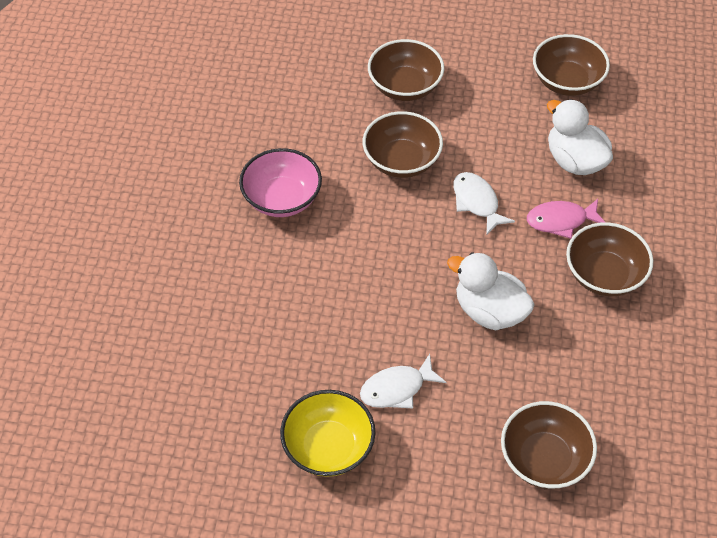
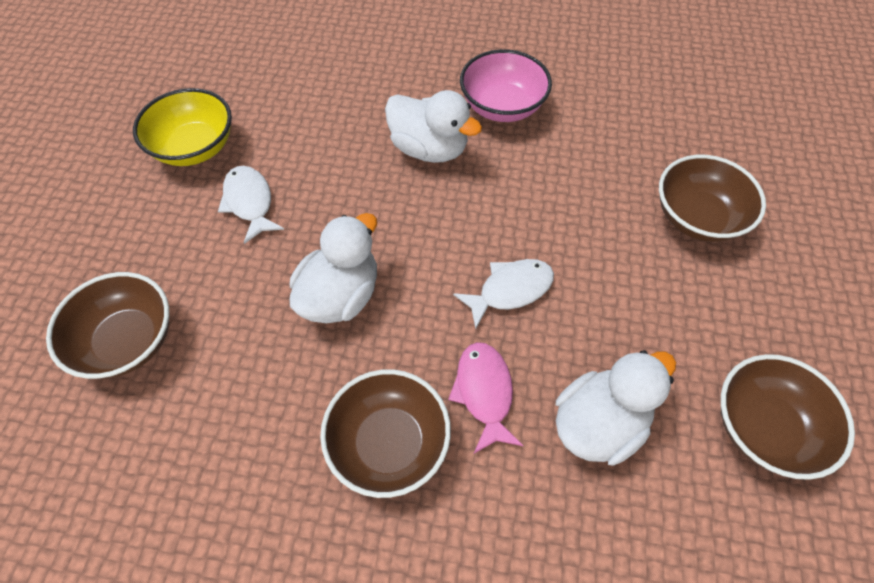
camera: 90 degrees right, 5 degrees up
(333, 253) = (429, 149): none -> white duck
(401, 161) = (570, 212): brown bowl -> none

